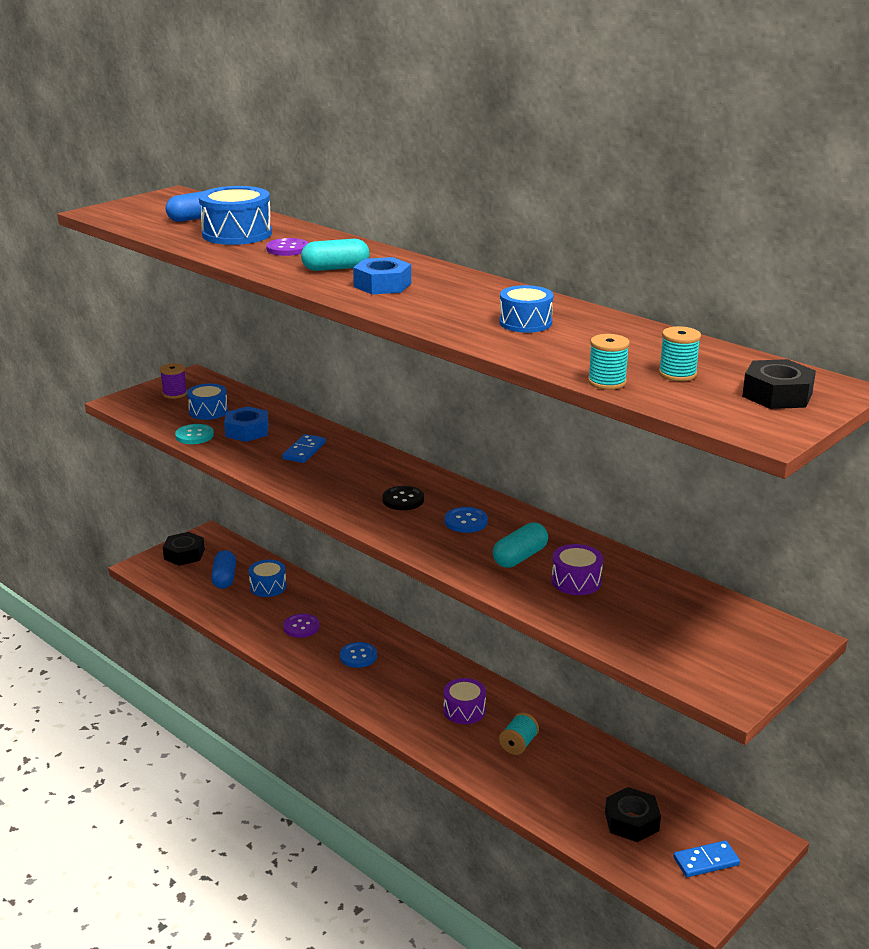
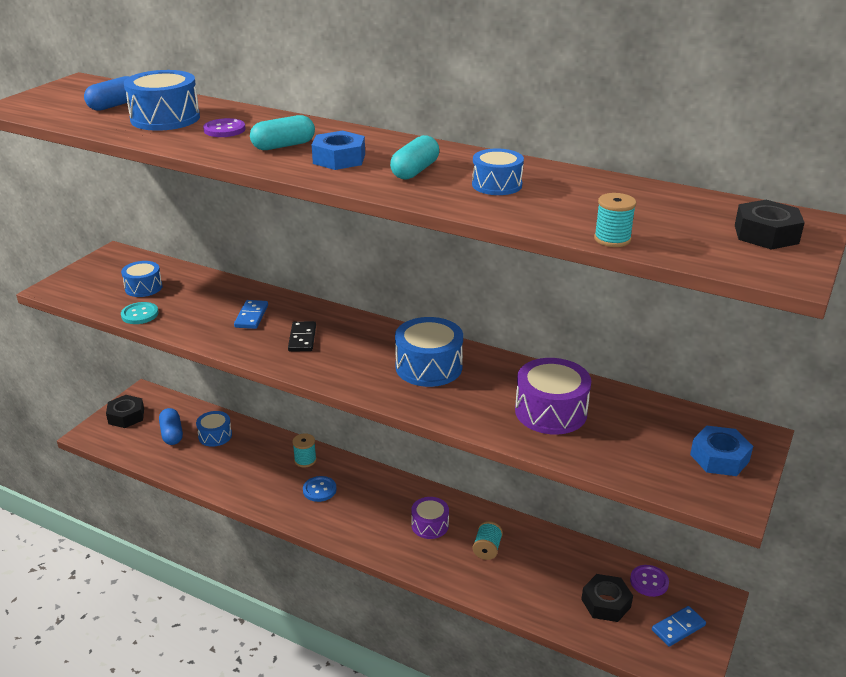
camera: 15 degrees left, 5 degrees up
(175, 394) = (103, 273): purple spool -> none
(247, 431) = (189, 303): blue nut -> blue nut (719, 458)
(301, 627) = (258, 470): purple button -> purple button (649, 582)
(346, 478) = (302, 338): none -> black domino
(403, 500) = (363, 353): black button -> none
(466, 521) = (429, 367): blue button -> blue drum
(520, 557) = (492, 395): turquoise capsule -> turquoise capsule (415, 171)
(576, 581) = (551, 412): purple drum -> purple drum, size x1.60
(677, 374) = (667, 223): turquoise spool -> turquoise spool (305, 460)

